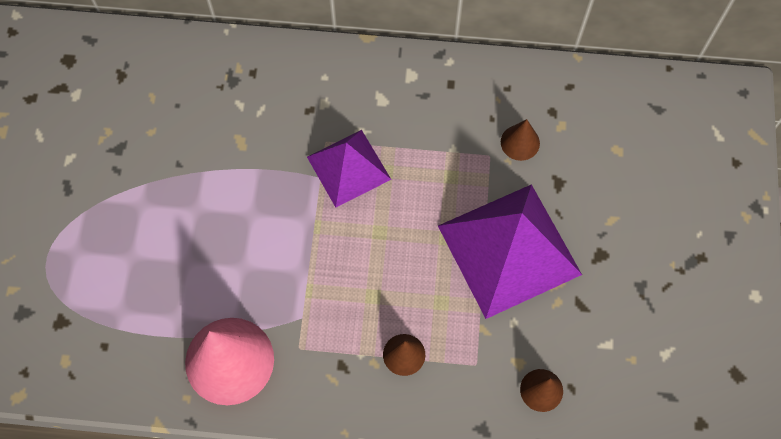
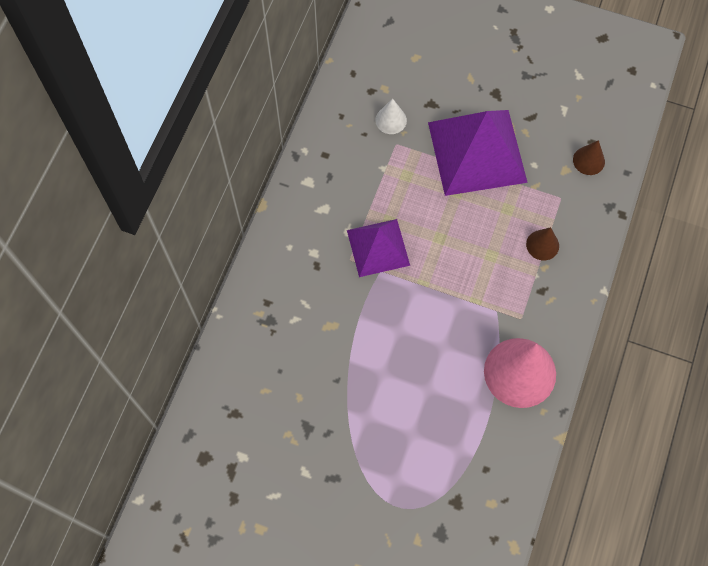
camera: 75 degrees left, 0 degrees up
(520, 142) = (391, 120): brown cone -> white cone

